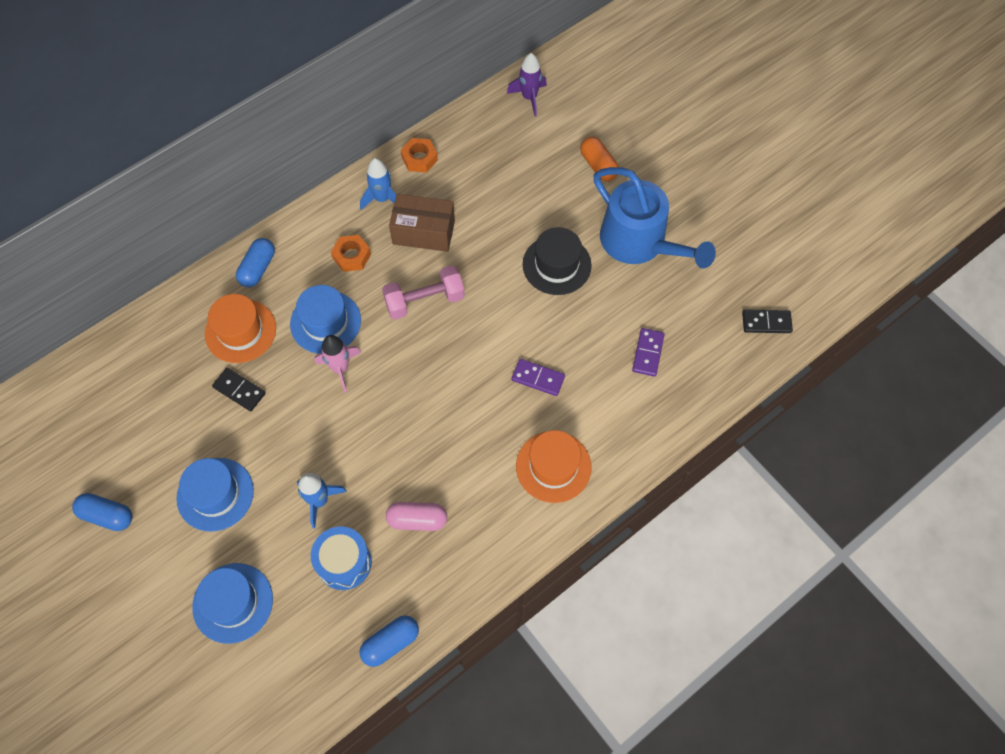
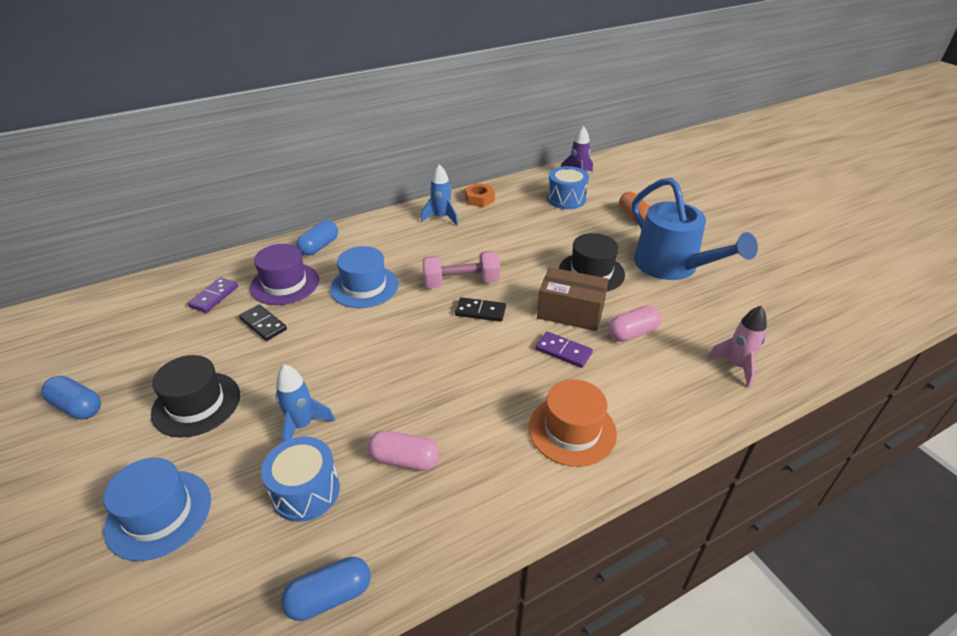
camera: 10 degrees right, 25 degrees down
(215, 494) = (196, 404): blue hat -> black hat
(240, 331) = (285, 284): orange hat -> purple hat
(340, 369) = (366, 320): pink rocket -> pink rocket (737, 366)
(351, 256) = (403, 248): orange nut -> none
(423, 232) = (472, 240): brown box -> brown box (570, 312)
(520, 144) = (566, 199): none -> blue drum
(601, 344) = (632, 333): none -> pink capsule
(647, 353) = (682, 345): purple domino -> purple domino (214, 297)
(766, 322) = (810, 336): black domino -> black domino (480, 311)

